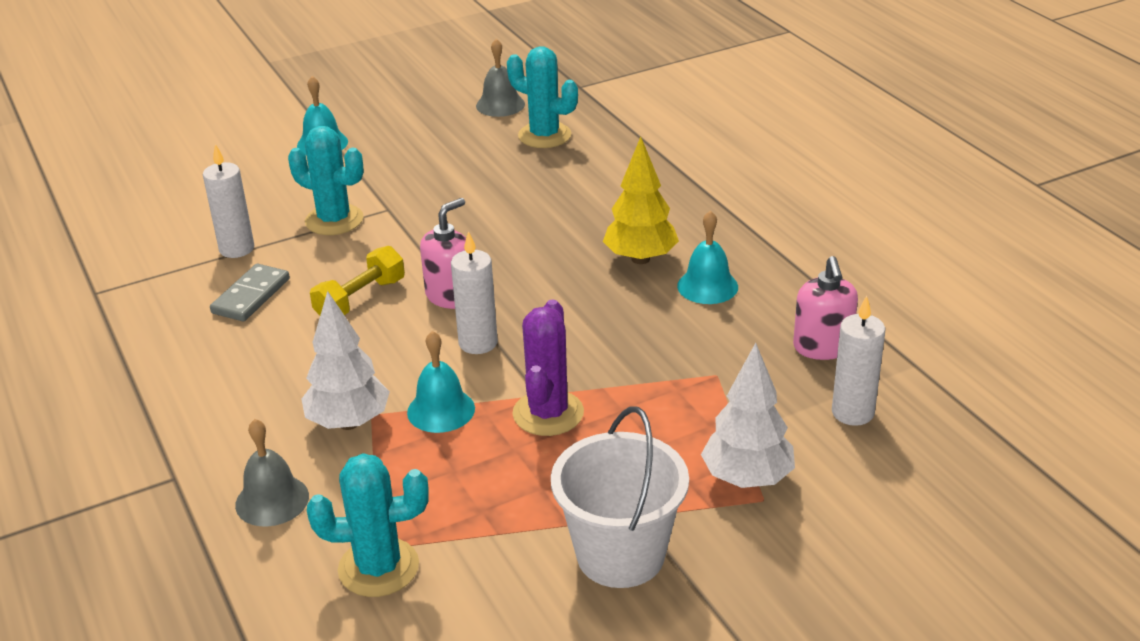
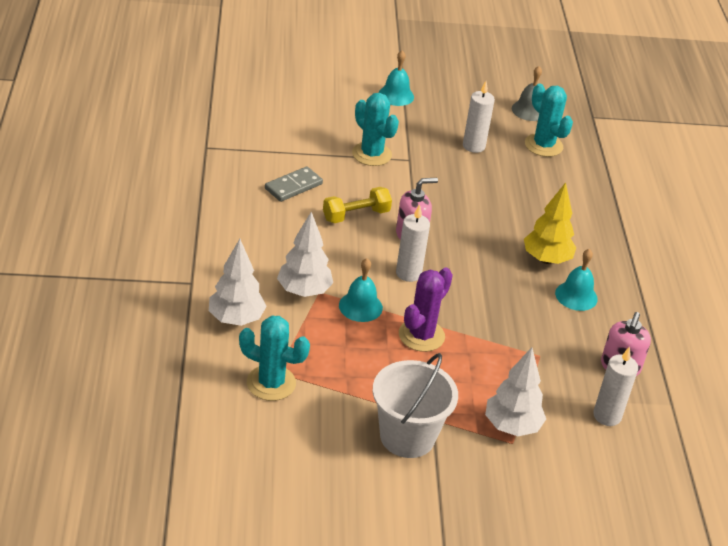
camera: 20 degrees right, 5 degrees up
(237, 249) = (302, 151): white candle -> white candle (473, 146)
(272, 500) = (236, 319): grey bell -> white tree

